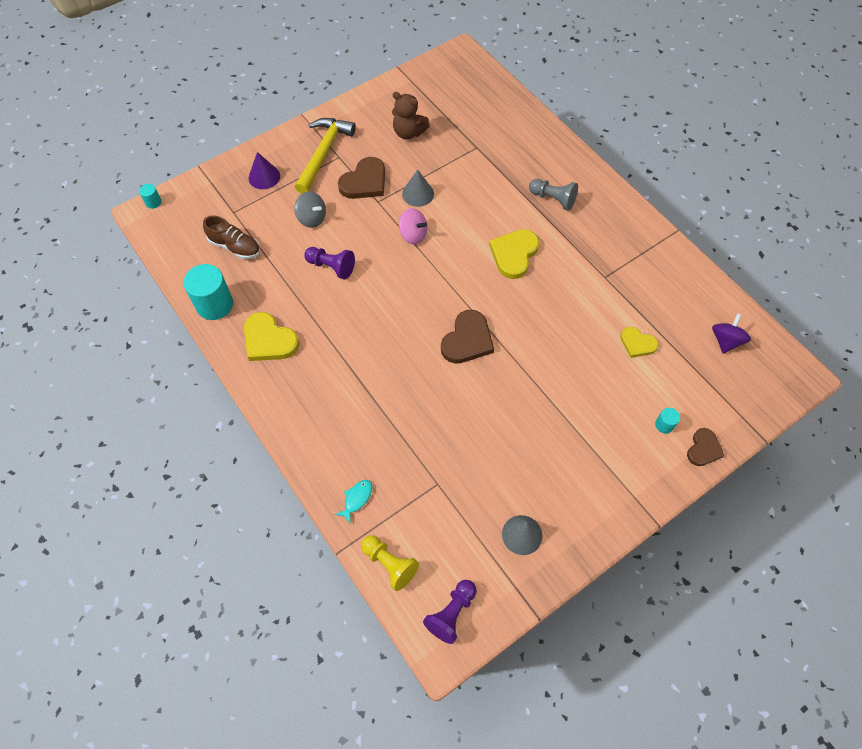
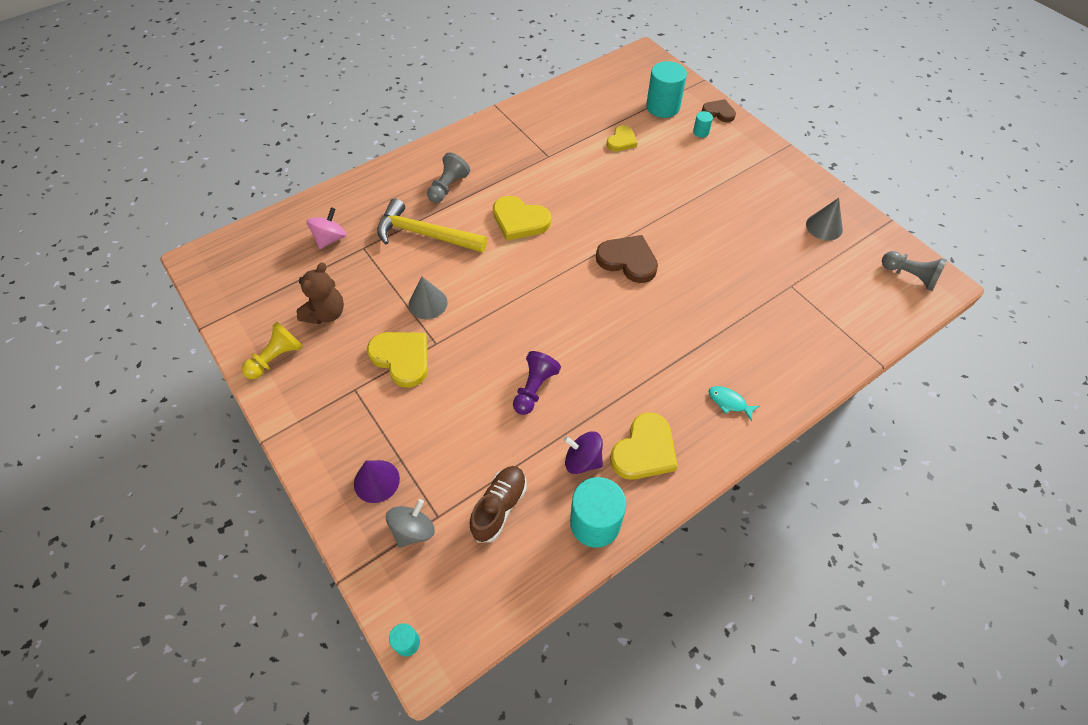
camera: 90 degrees left, 5 degrees down
(312, 218) = (456, 415): grey spinning top -> grey spinning top (413, 530)
(324, 153) = (345, 407): yellow hammer -> yellow hammer (425, 234)
(356, 499) = (823, 351): turquoise fish -> turquoise fish (729, 402)
(364, 182) = (402, 358): brown heart -> yellow heart
(389, 564) = (880, 322): yellow pawn -> yellow pawn (276, 358)
(413, 235) = (489, 307): pink spinning top -> pink spinning top (330, 239)
(451, 613) = (910, 276): purple pawn -> grey pawn
(702, 389) = (663, 107): none -> turquoise cylinder
(726, 341) = (614, 89): purple spinning top -> purple spinning top (582, 460)

